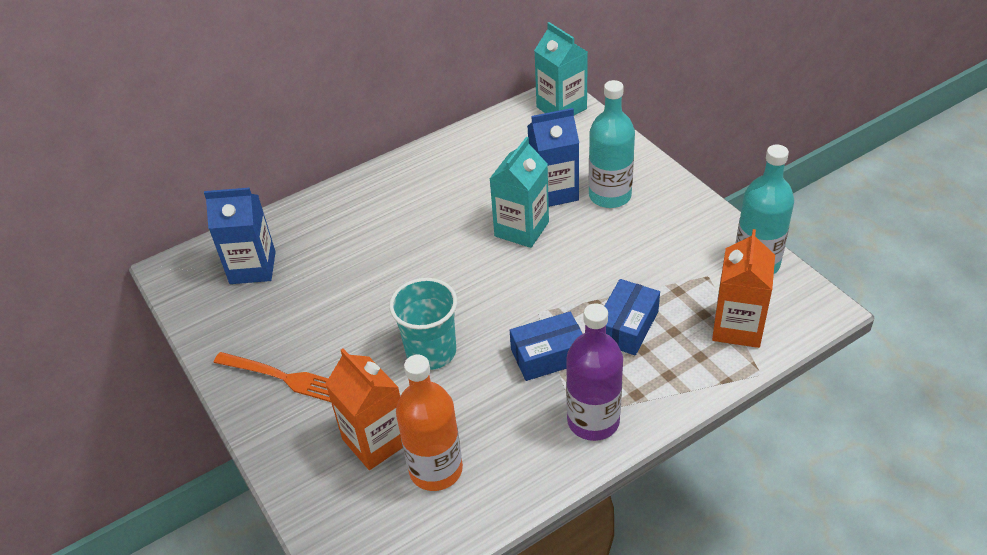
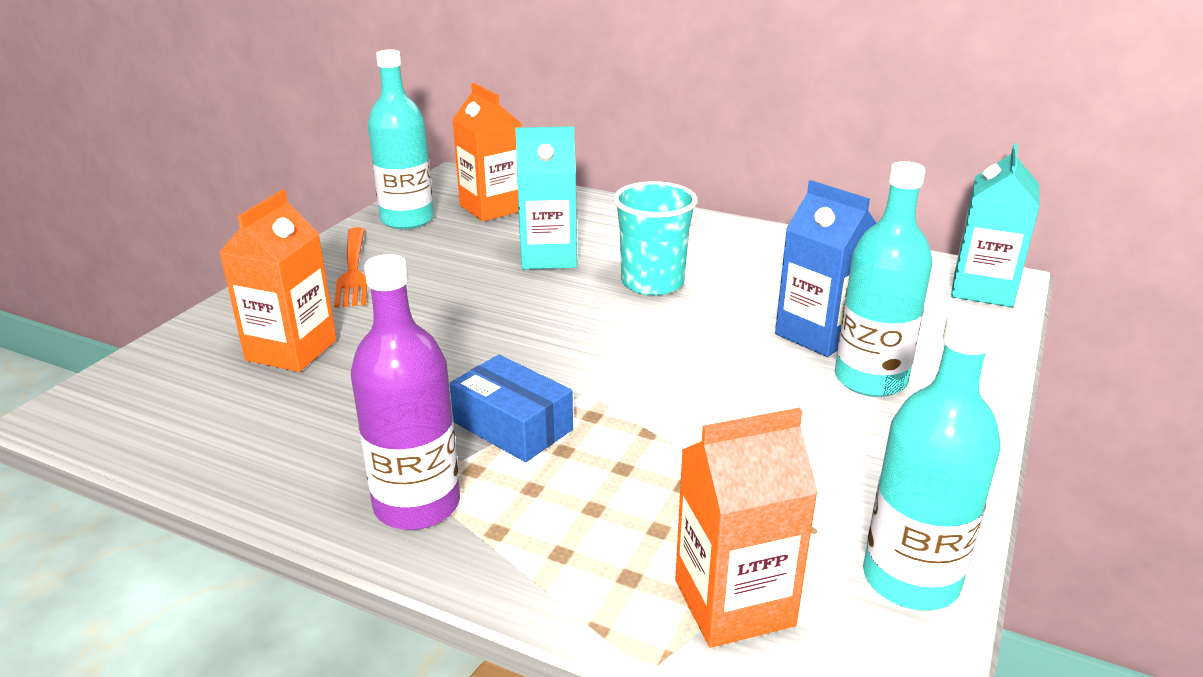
camera: 55 degrees right, 15 degrees down
(224, 322) = (407, 220): none -> turquoise bottle
(253, 268) = (492, 208): blue carton -> orange carton
(431, 352) = (453, 340): turquoise cup -> turquoise cup (652, 283)
(436, 469) = (265, 403): orange bottle -> none
(521, 229) = (721, 333): turquoise carton -> turquoise carton (548, 257)
(627, 326) = (626, 478): blue box -> none

